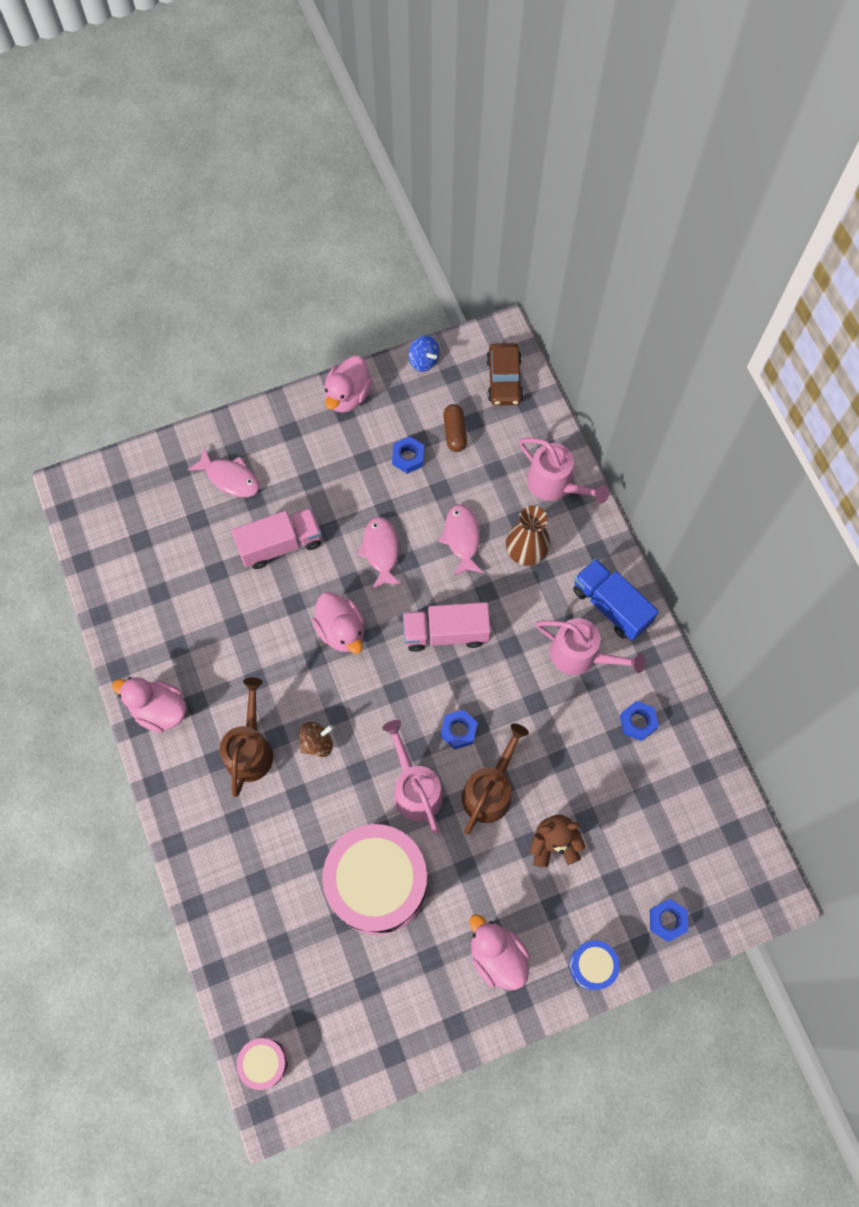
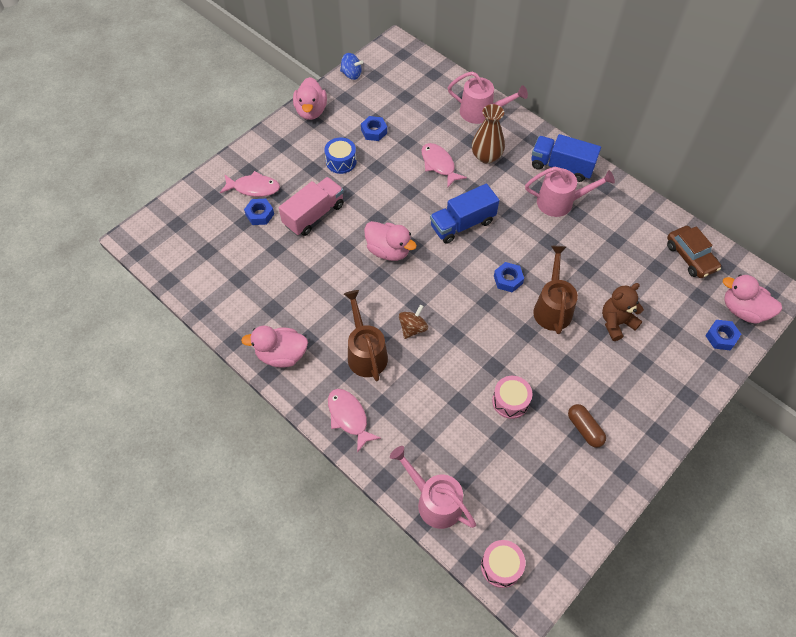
camera: 25 degrees left, 10 degrees down
(377, 883) = (510, 401): pink drum -> pink drum, size x0.45
(381, 551) = (388, 192): pink fish -> pink fish (349, 417)
(414, 788) = (499, 328): pink watering can -> pink watering can (434, 501)
(446, 633) = (462, 224): pink truck -> blue truck
(454, 432) = (397, 106): brown capsule -> brown capsule (584, 429)
(497, 956) = (624, 411): pink duck -> pink duck (743, 310)
(504, 380) = (411, 67): brown car -> brown car (690, 257)
(592, 965) = (691, 388): blue drum -> blue drum (341, 161)
(638, 722) = (623, 226): blue nut -> blue nut (260, 214)

